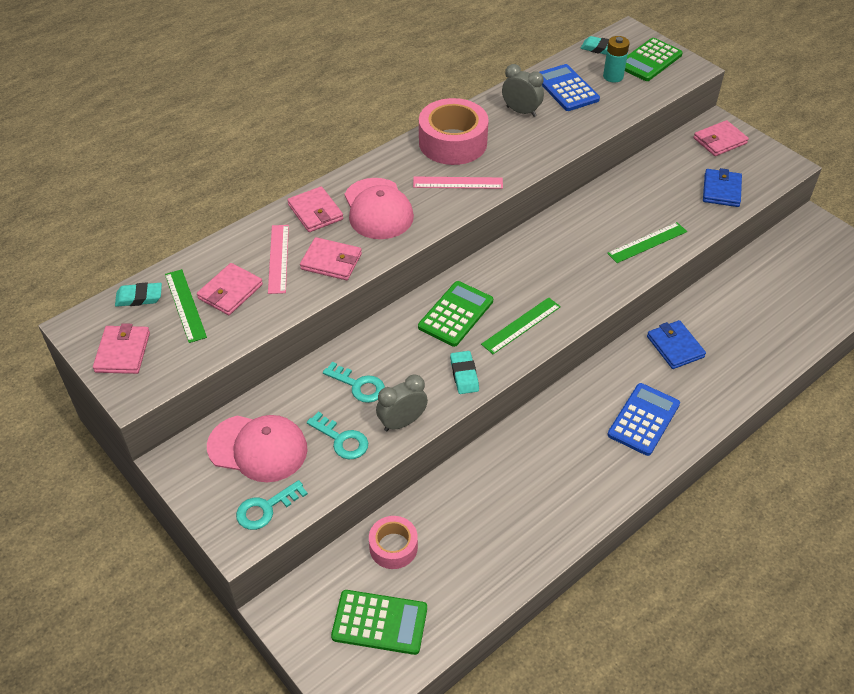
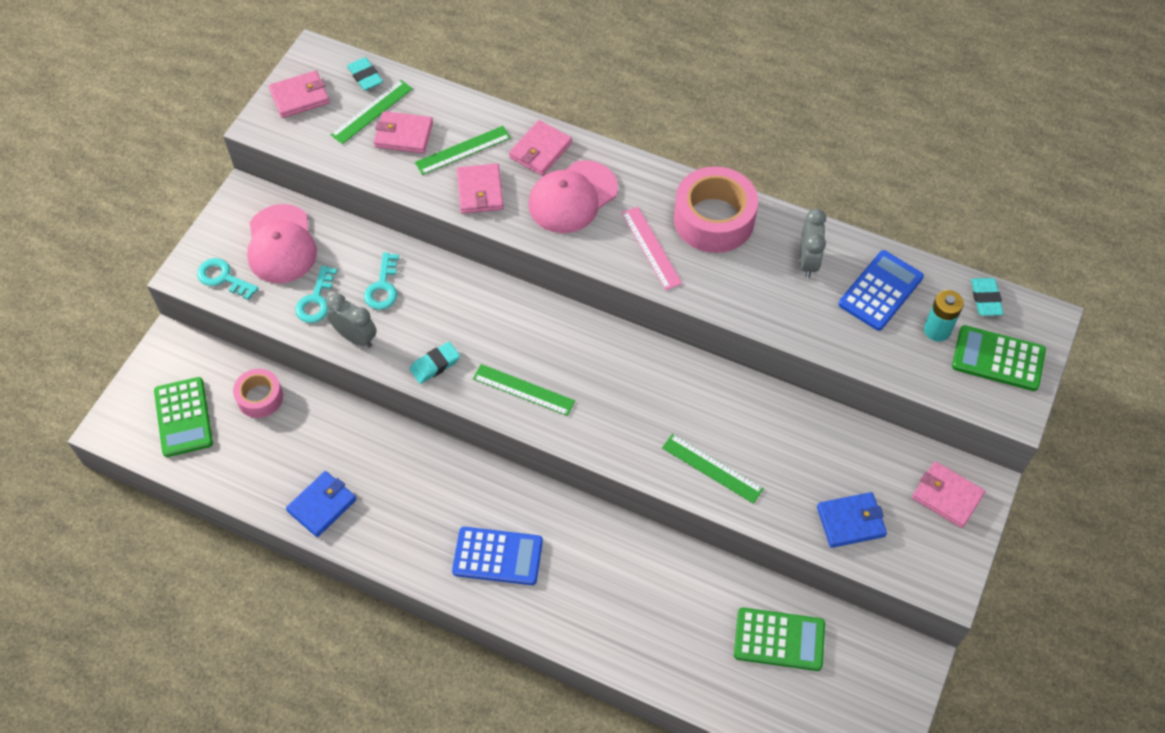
camera: 65 degrees right, 10 degrees up
(278, 258) = (463, 150): pink ruler -> green ruler
(456, 314) = (510, 329): green calculator -> green calculator (779, 639)
(675, 347) = (615, 558): blue wallet -> blue wallet (322, 505)

